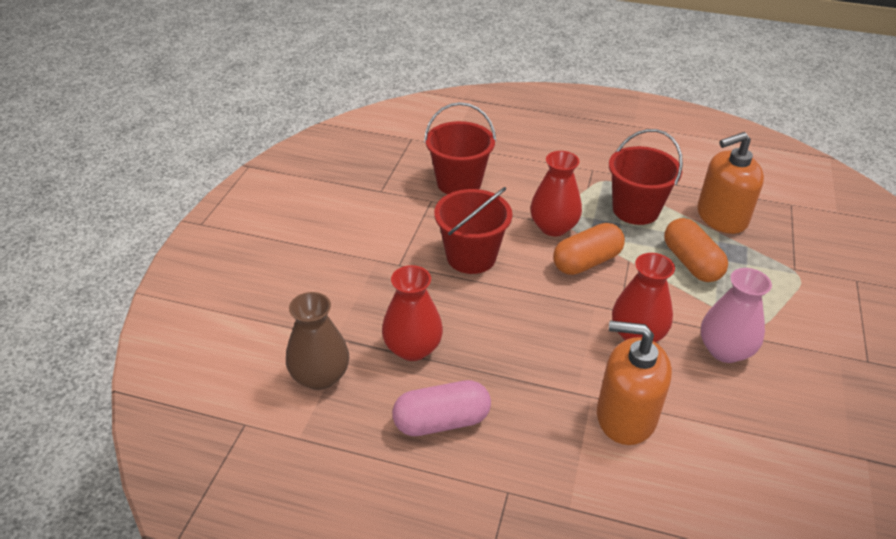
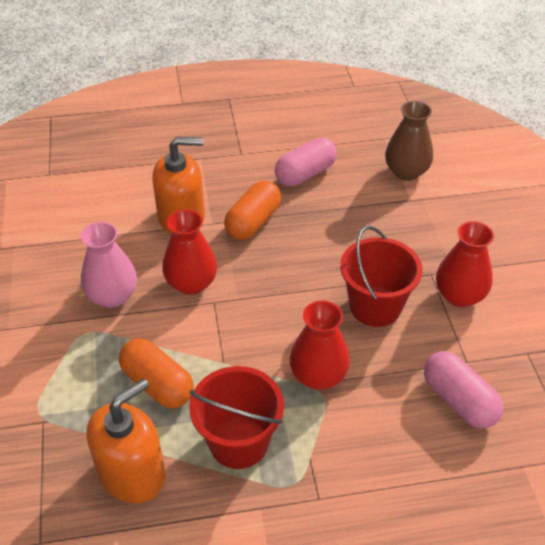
camera: 155 degrees right, 5 degrees up
(412, 348) = (360, 210): red vase -> red vase (459, 295)
(459, 183) = (459, 400): red bucket -> pink capsule
(586, 262) = (264, 343): orange capsule -> orange capsule (253, 222)

